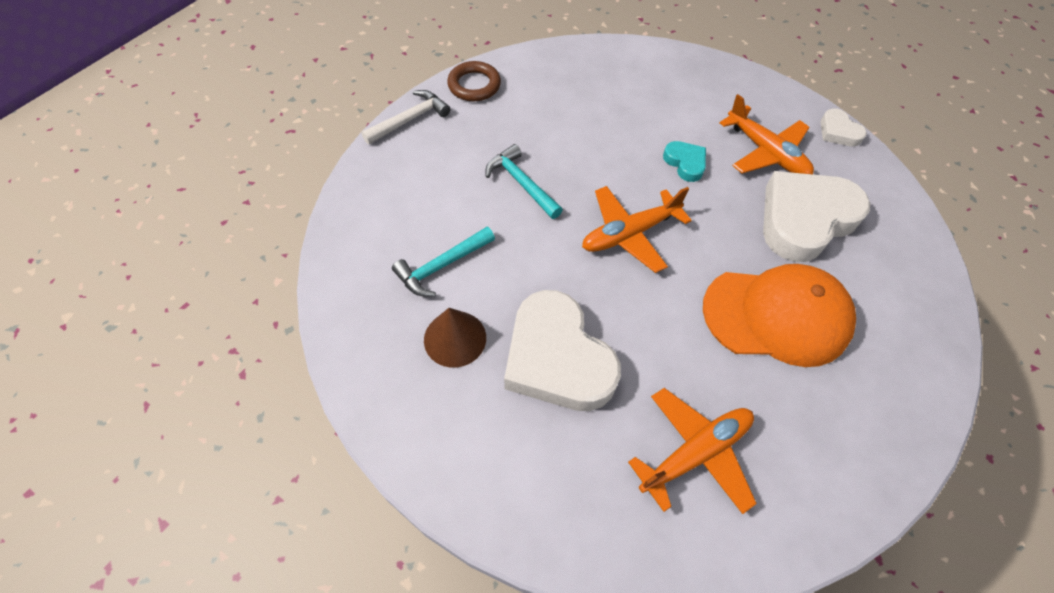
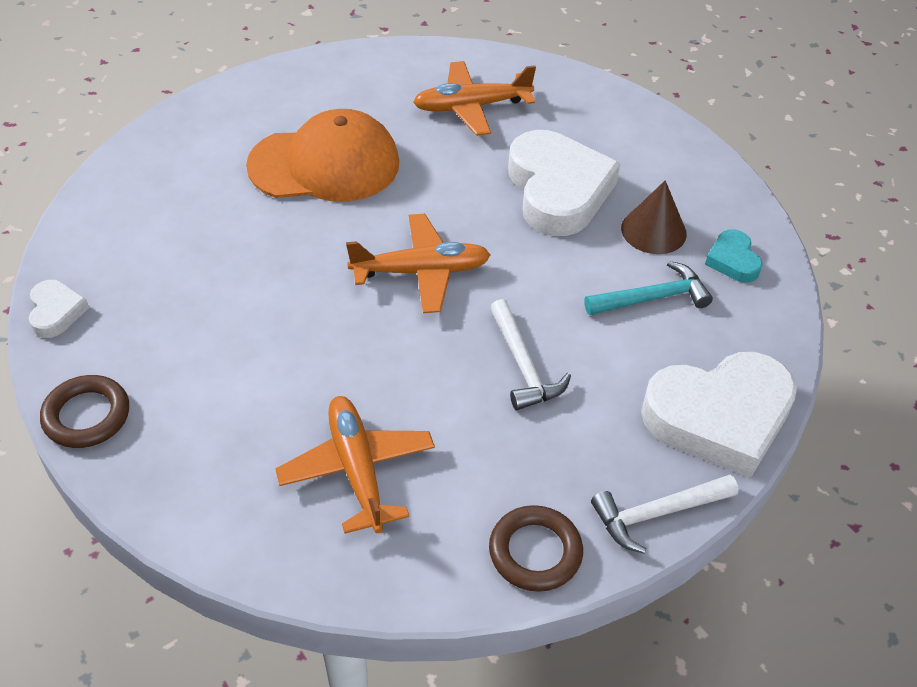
camera: 160 degrees left, 10 degrees down
(521, 183) = (523, 366): turquoise hammer -> white hammer
(685, 163) = (294, 330): turquoise heart -> turquoise heart (733, 260)
(757, 84) = (87, 416): none -> brown ring
(766, 152) = (178, 313): orange plane -> orange plane (357, 469)
(776, 316) = (324, 164): orange cap -> orange cap turned 150 degrees clockwise
(805, 219) = (211, 230): white heart -> white heart (719, 417)

